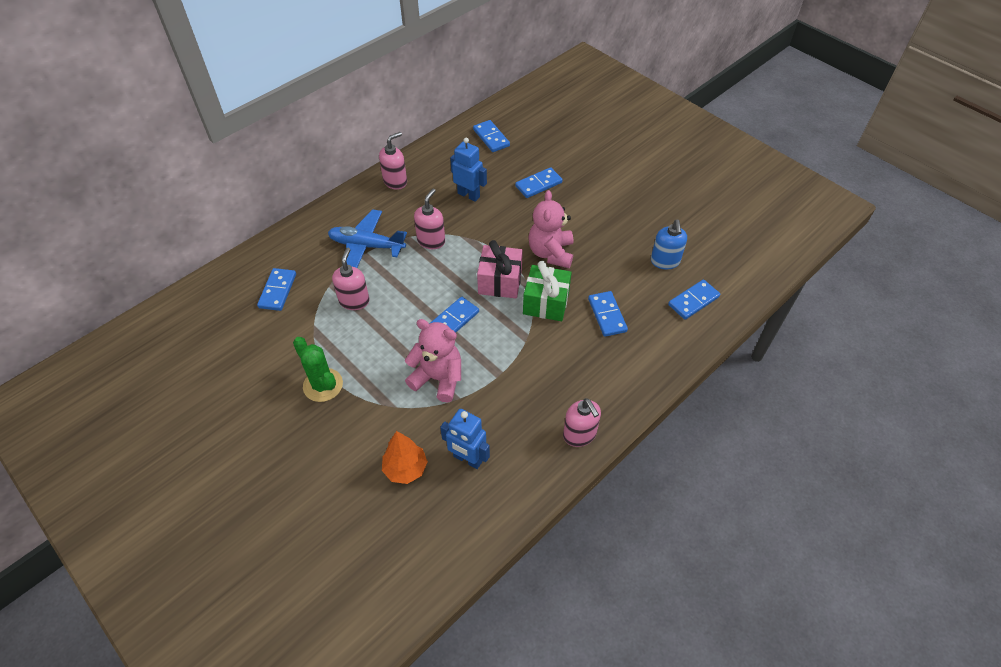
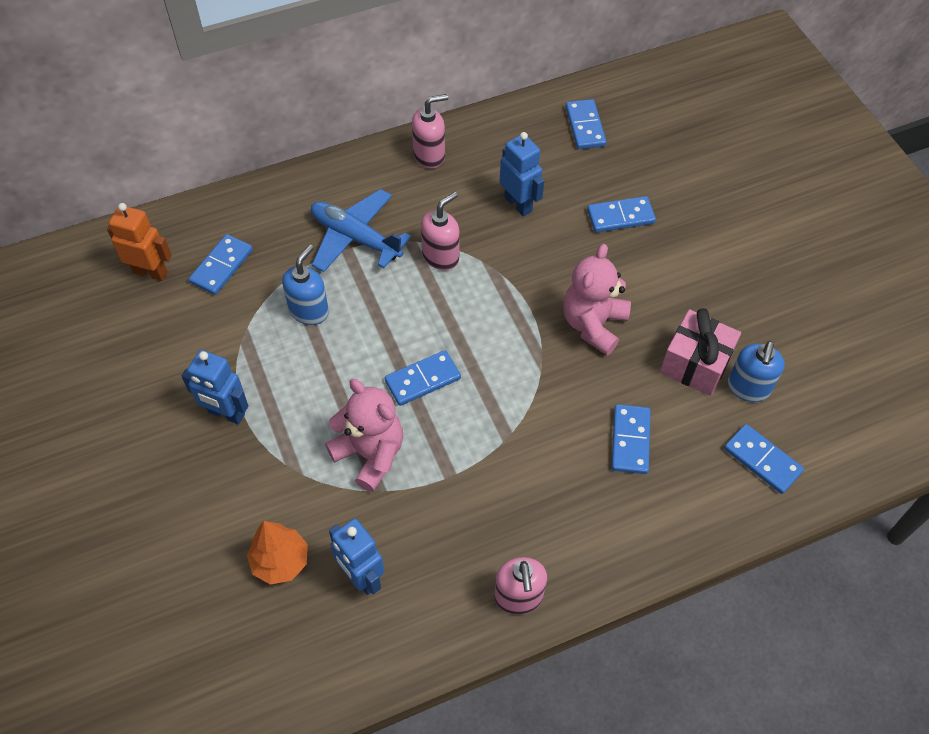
camera: 20 degrees right, 5 degrees up
(225, 309) = (150, 272): none -> orange robot
(323, 385) = (226, 414): green cactus -> blue robot
(354, 301) = (309, 311): pink soap dispenser -> blue soap dispenser
(500, 282) = (506, 344): pink gift -> pink gift (695, 364)
(546, 303) = (555, 395): green gift -> none
(693, 301) = (762, 460): blue domino -> blue domino turned 60 degrees clockwise

